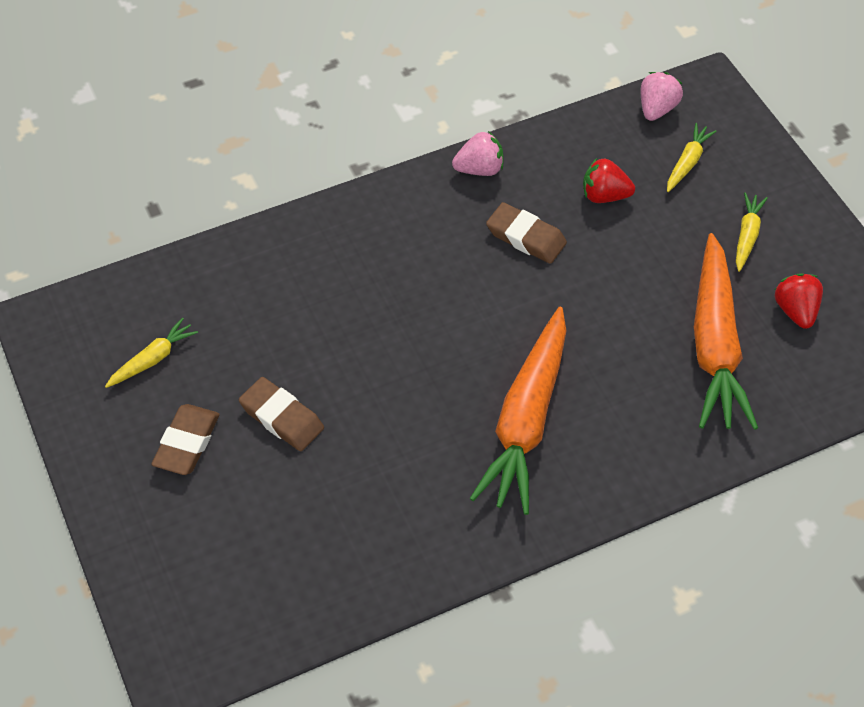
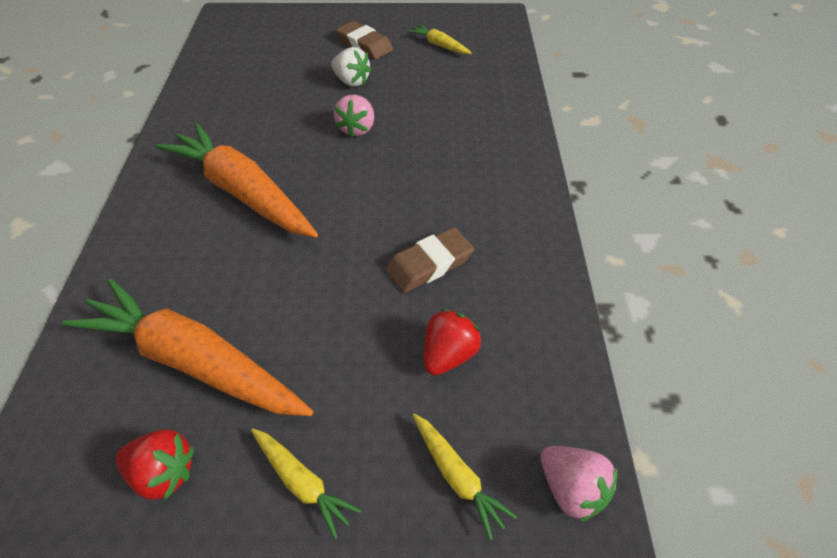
camera: 115 degrees right, 5 degrees down
(153, 359) = (439, 45): yellow carrot -> yellow carrot turned 150 degrees clockwise
(282, 418) = (351, 81): brown eraser -> white strawberry
(479, 169) = (538, 262): pink strawberry -> pink strawberry (357, 129)

